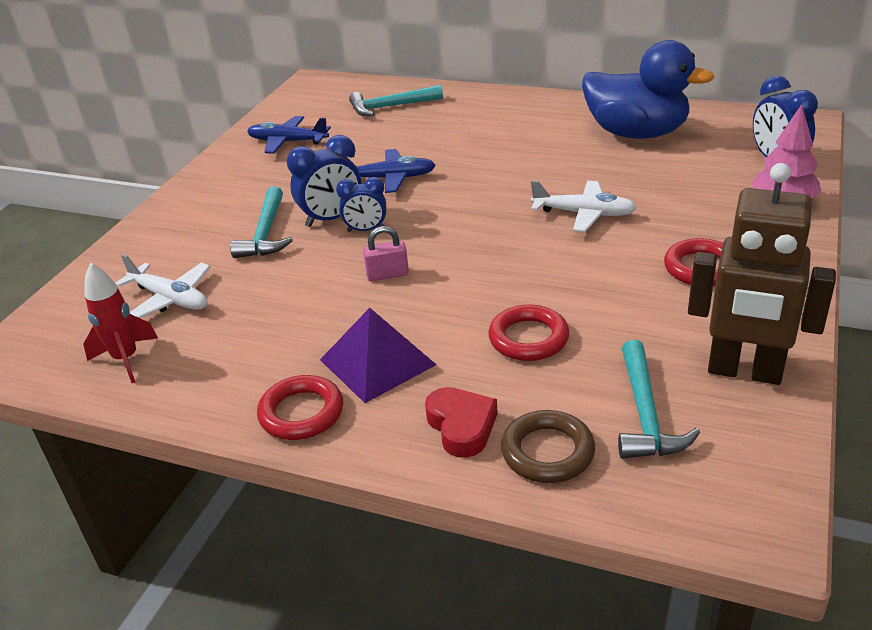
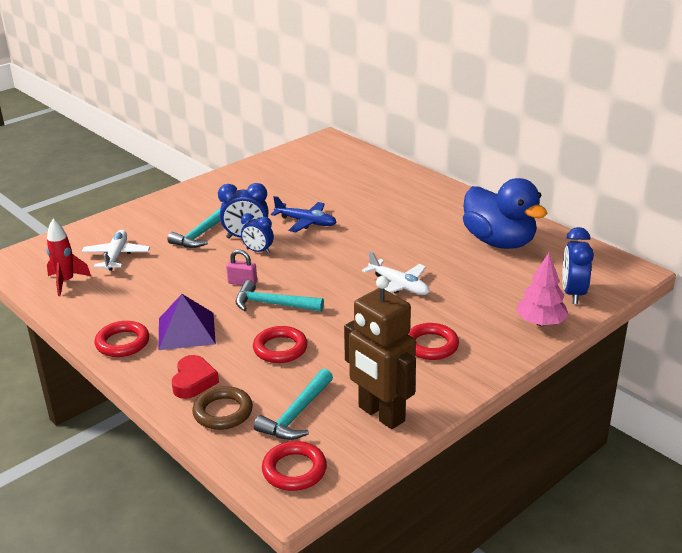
camera: 25 degrees right, 5 degrees down
(170, 299) = (116, 256): white plane -> white plane turned 150 degrees counterclockwise
(287, 142) = (270, 178): blue plane -> none
(390, 107) = (357, 172): turquoise hammer -> turquoise hammer (272, 304)
(728, 490) = (294, 470): none -> red ring

